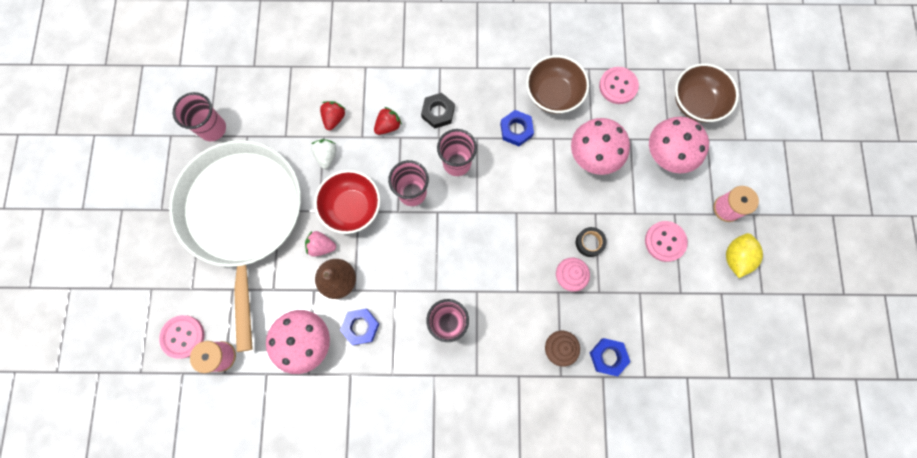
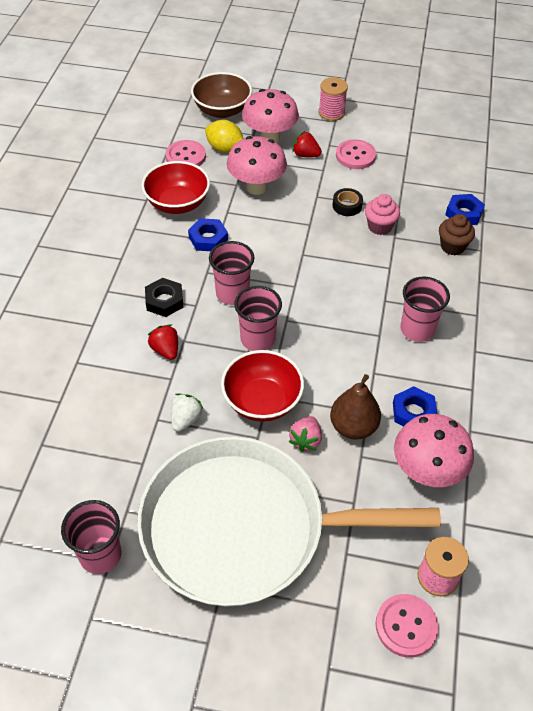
camera: 80 degrees left, 25 degrees down
(326, 156) = (185, 419): white strawberry -> white strawberry turned 105 degrees clockwise
(334, 118) = (136, 404): red strawberry -> red strawberry (305, 155)
(553, 94) = (177, 203): brown bowl -> red bowl
(736, 257) = (378, 117): yellow lemon -> yellow lemon (225, 149)

